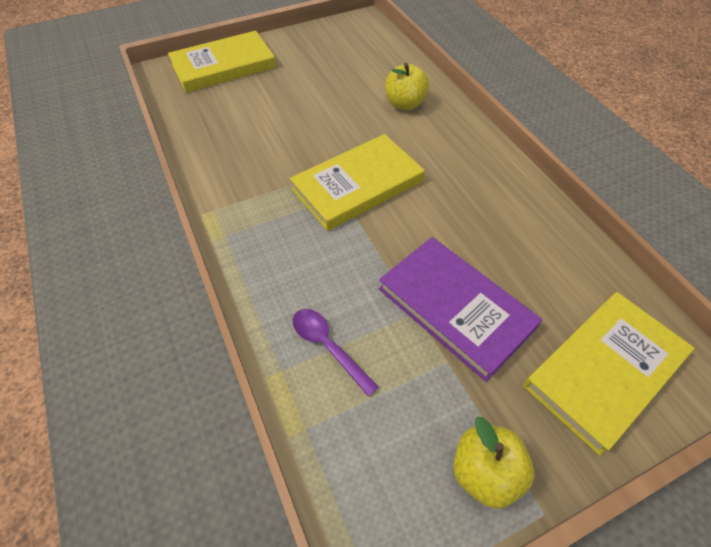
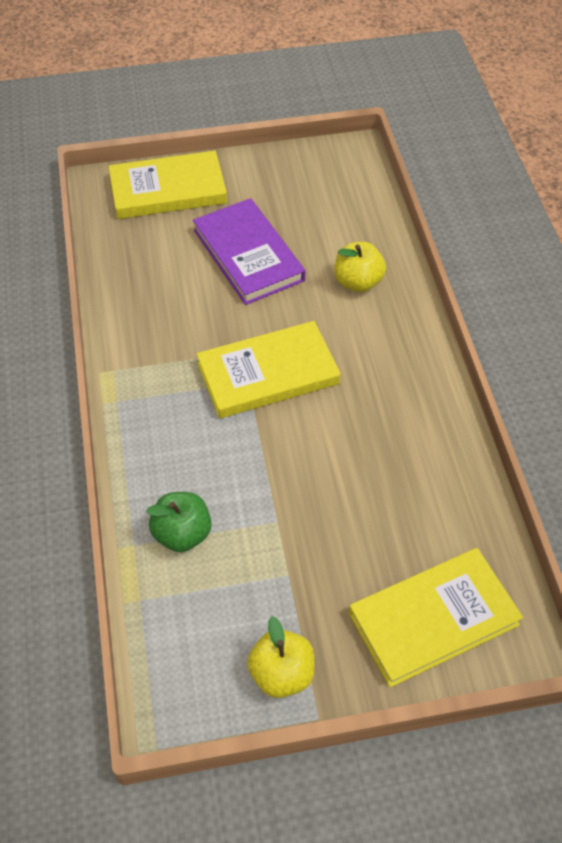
camera: 15 degrees right, 0 degrees up
(328, 346) = (182, 534): purple spoon -> green apple
(455, 308) = (317, 526): purple book -> purple book (248, 255)

